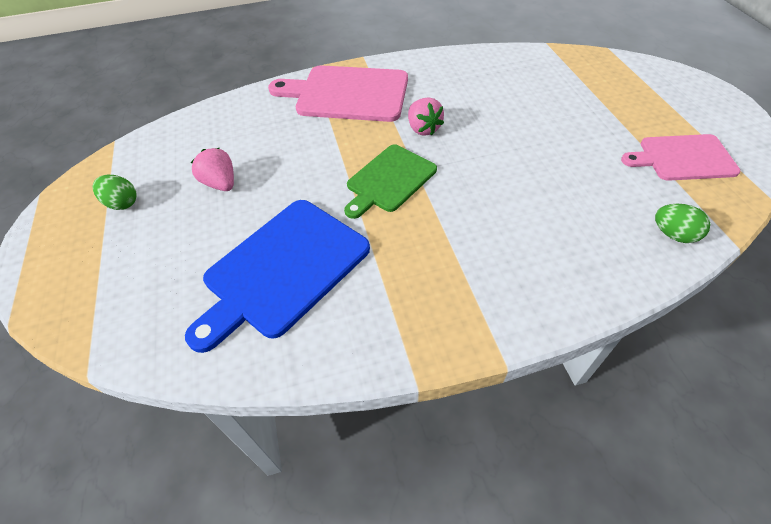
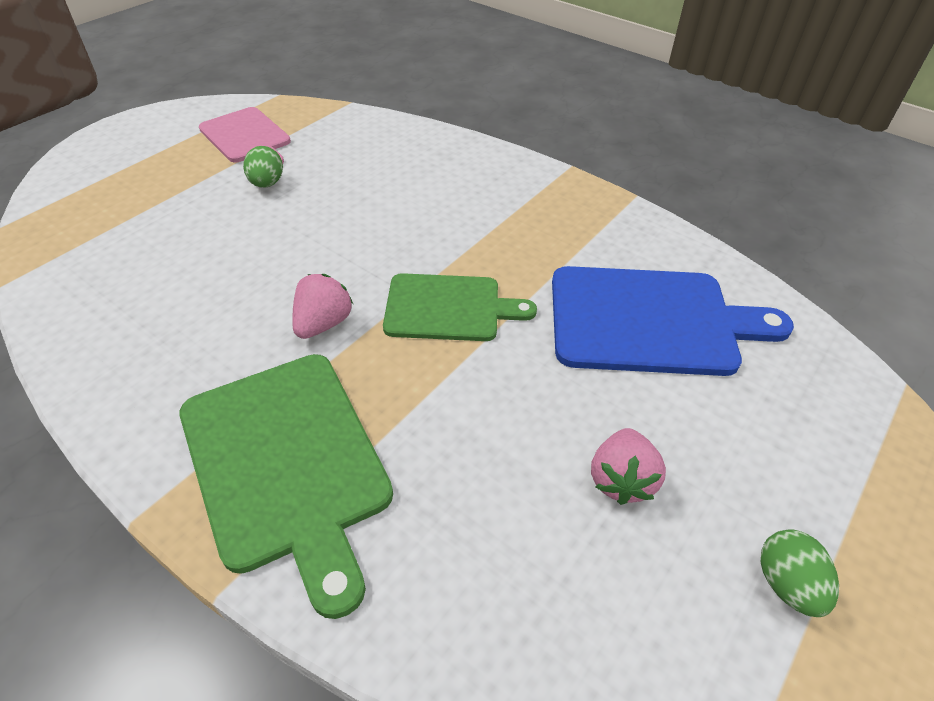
camera: 130 degrees left, 5 degrees down
(347, 94) = (287, 463): pink cutting board -> green cutting board
(673, 234) = (363, 127): green egg -> green egg (267, 183)

